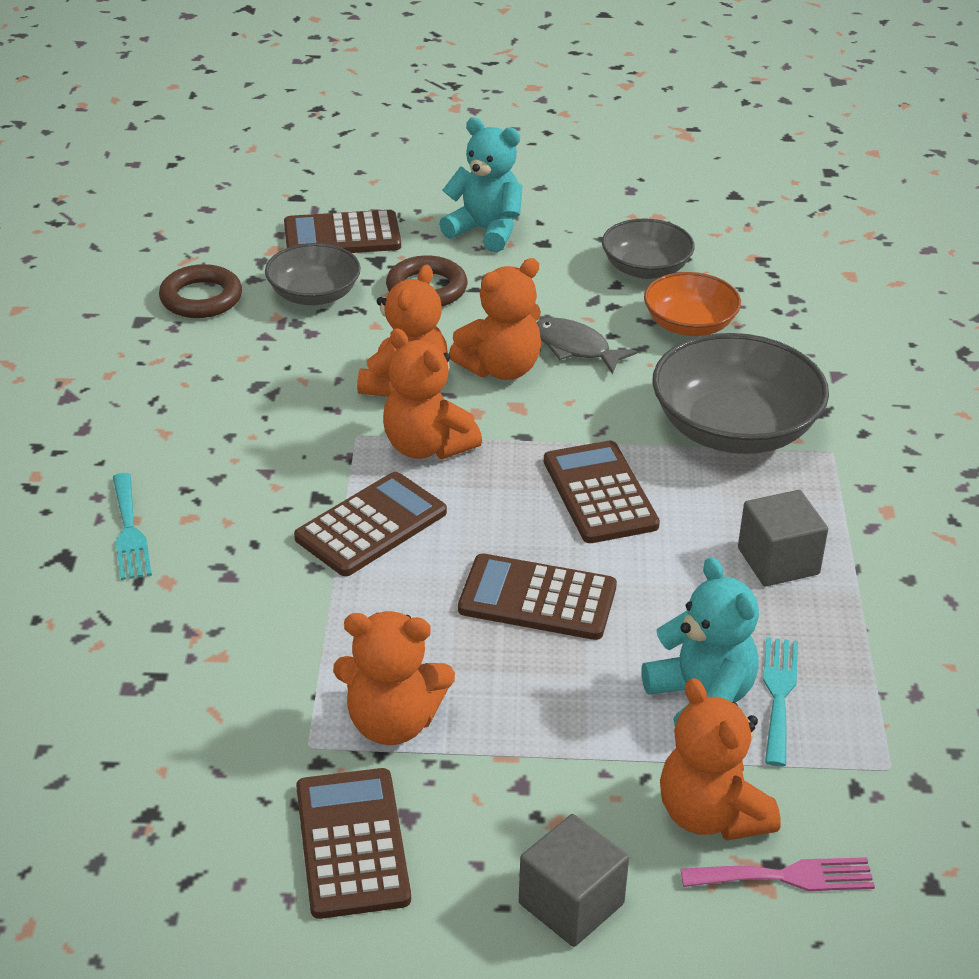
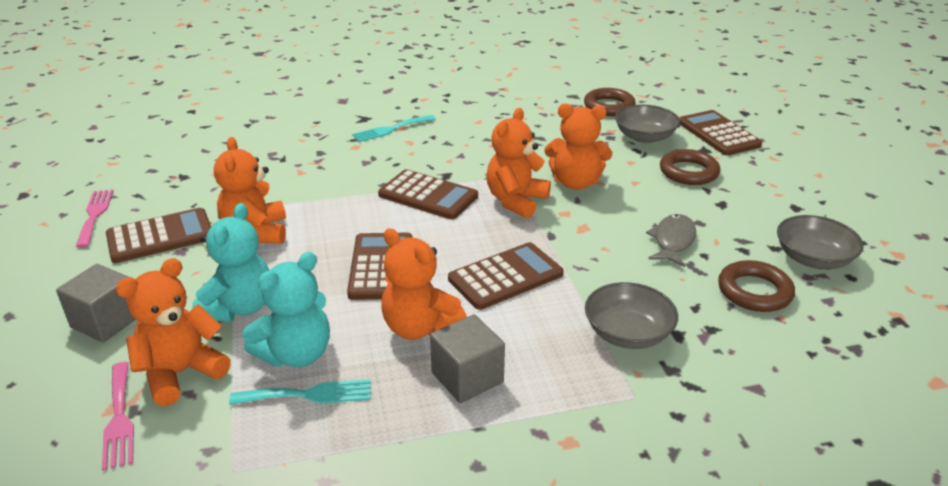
camera: 75 degrees right, 5 degrees down
(233, 942) = (95, 215): none -> pink fork
(486, 231) = (784, 182): turquoise teddy bear -> turquoise teddy bear (239, 307)
(500, 368) = (621, 214): orange teddy bear -> orange teddy bear (420, 327)
(689, 325) = (754, 291): orange bowl -> brown ring
(734, 429) = (628, 333): grey bowl -> grey bowl, size x0.60

